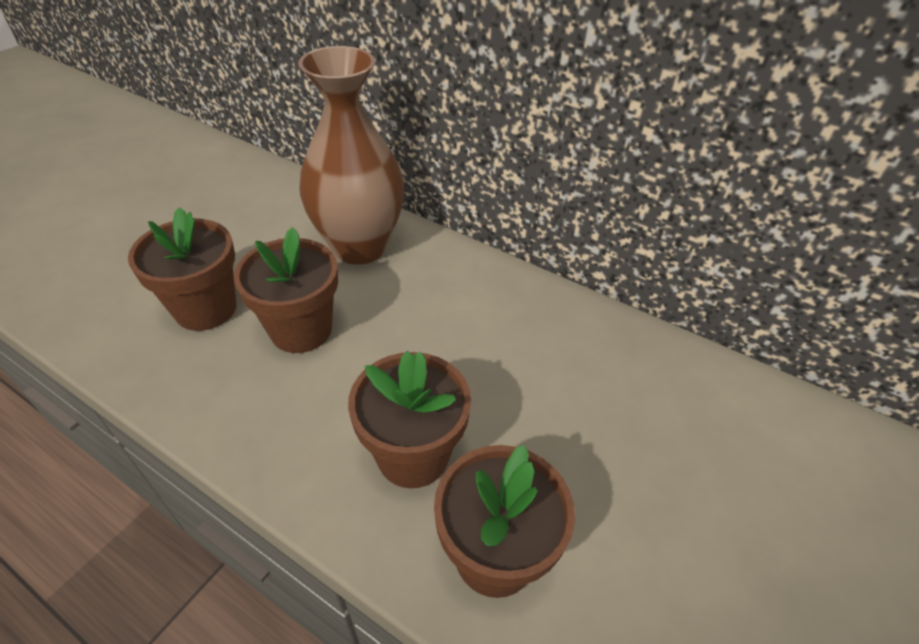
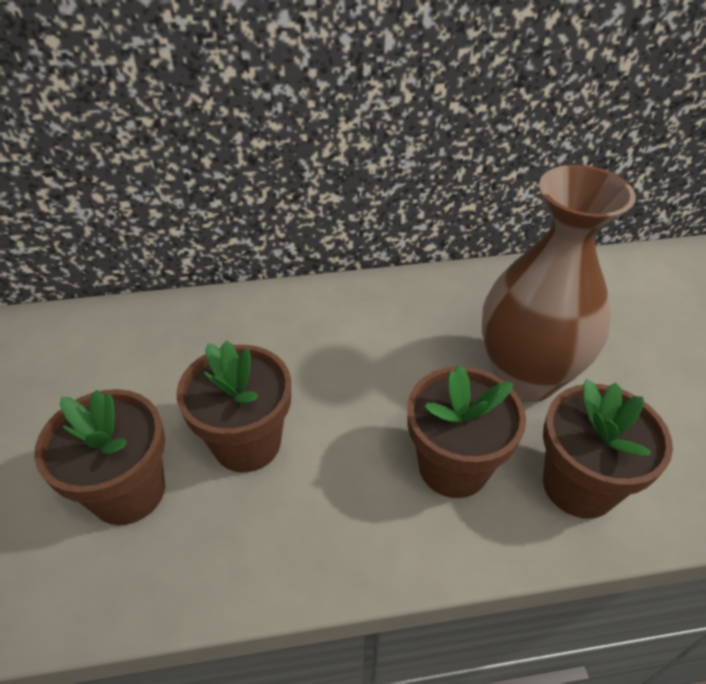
camera: 40 degrees left, 0 degrees up
(359, 247) = (209, 340): brown vase -> brown vase (525, 377)

